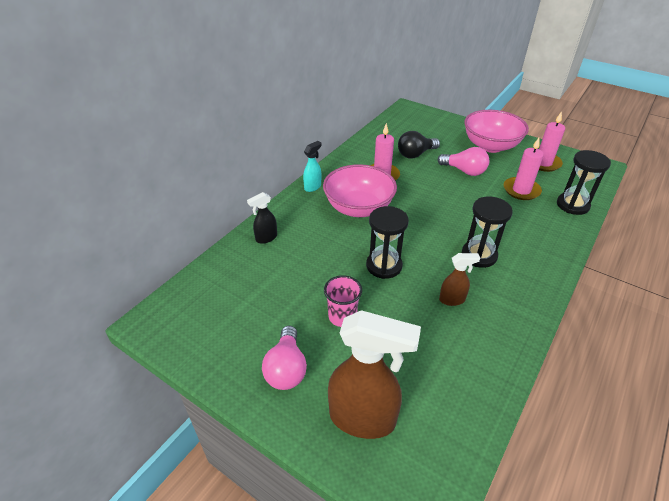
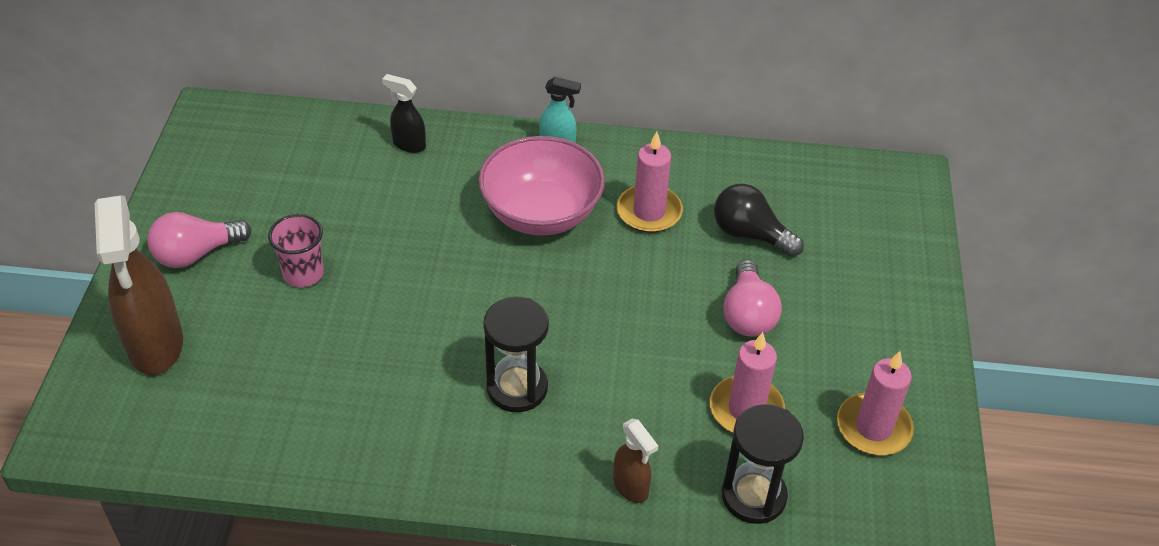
camera: 60 degrees right, 5 degrees up
(384, 266) = (425, 284): black hourglass -> none
(452, 300) = (397, 379): brown spray bottle -> brown spray bottle (631, 487)
(490, 146) = (870, 333): pink bowl -> none

